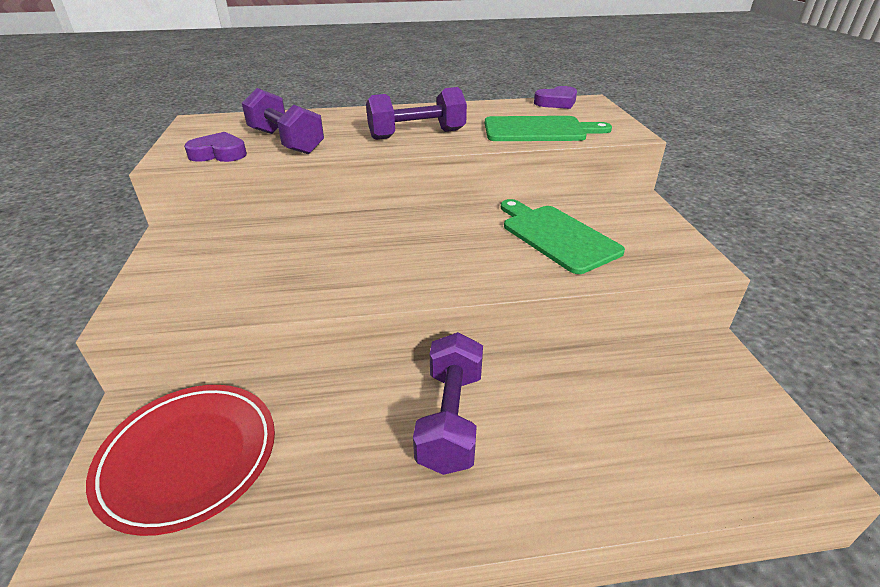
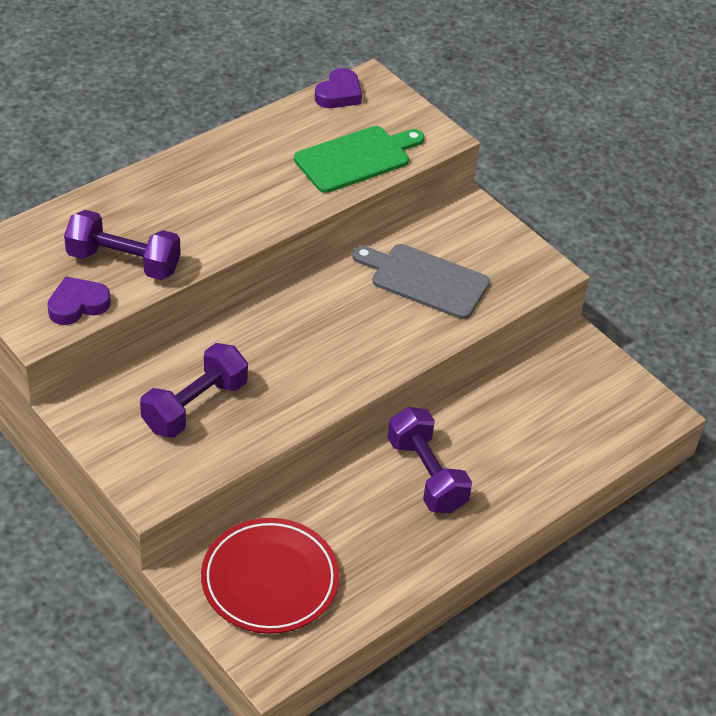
camera: 35 degrees left, 10 degrees up
(417, 135) = (245, 205): purple dumbbell -> purple dumbbell (195, 406)
(557, 236) = (425, 280): green cutting board -> grey cutting board

